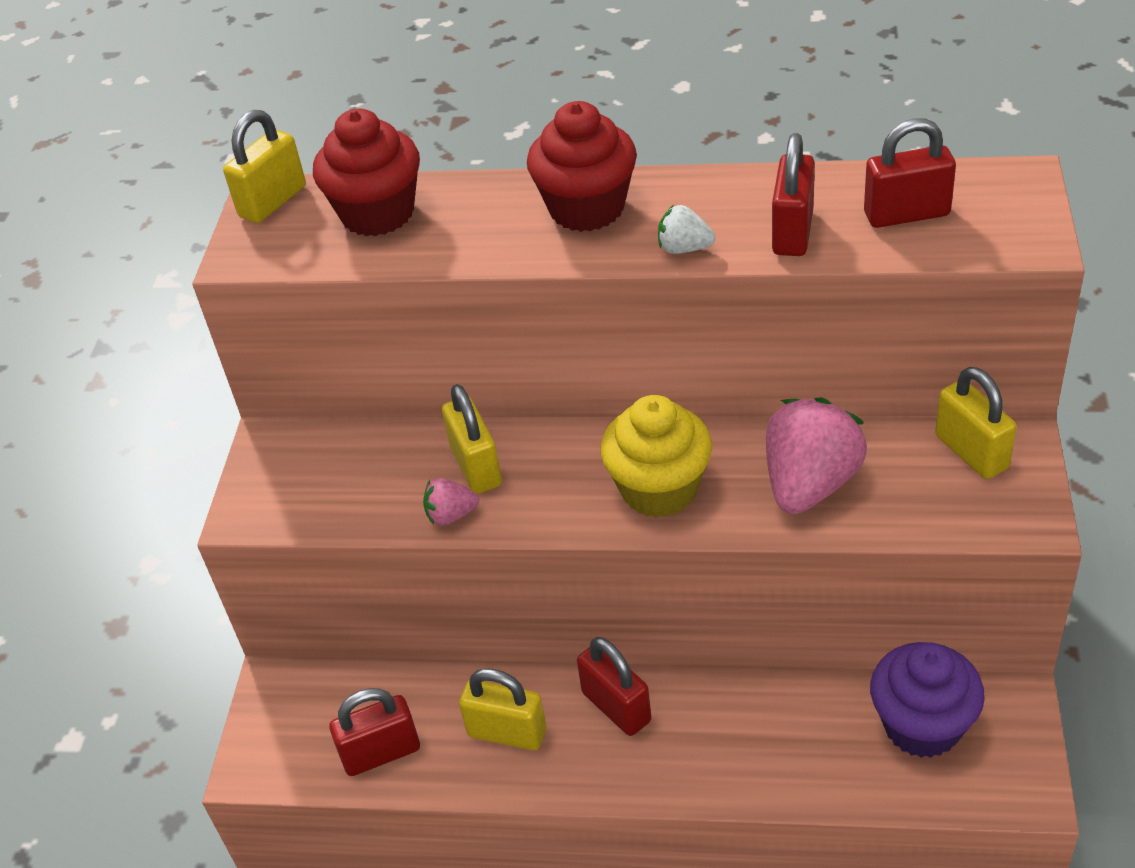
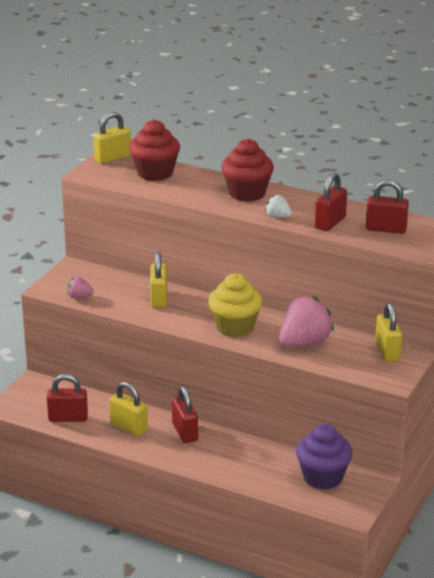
camera: 15 degrees right, 15 degrees down
(451, 515) = (136, 312): pink strawberry -> pink strawberry (79, 296)

